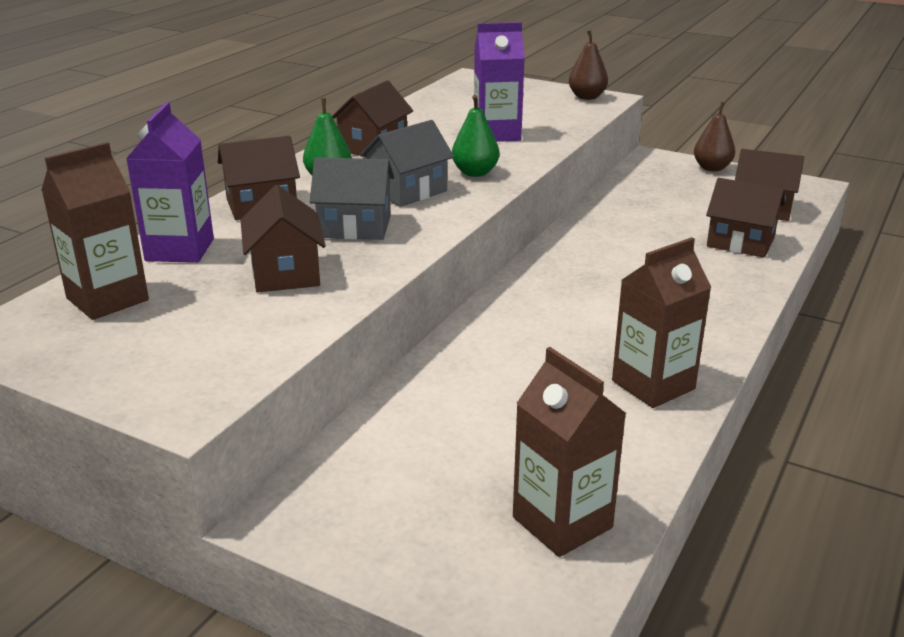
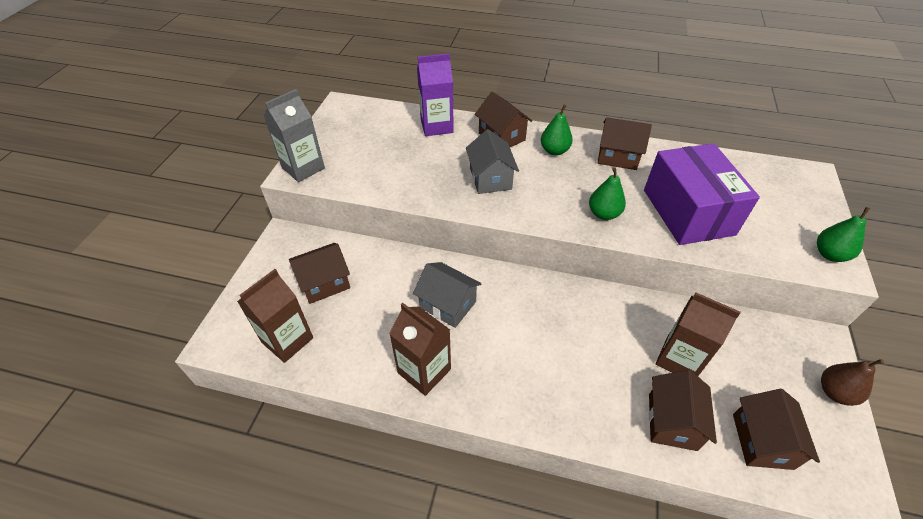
camera: 75 degrees right, 20 degrees up
(107, 299) = (380, 122): brown carton -> brown carton (679, 359)
(176, 395) = (303, 168): none -> grey carton
(285, 273) = (424, 168): brown house -> brown house (324, 283)
(407, 191) = (553, 188): grey house -> grey house (448, 304)
(497, 134) = (688, 212): purple carton -> purple box
(587, 97) = (829, 254): brown pear -> green pear

